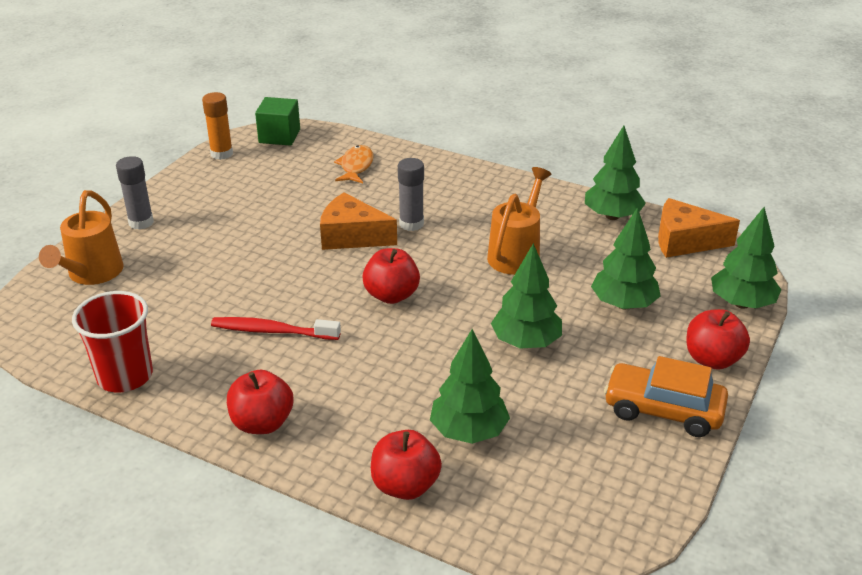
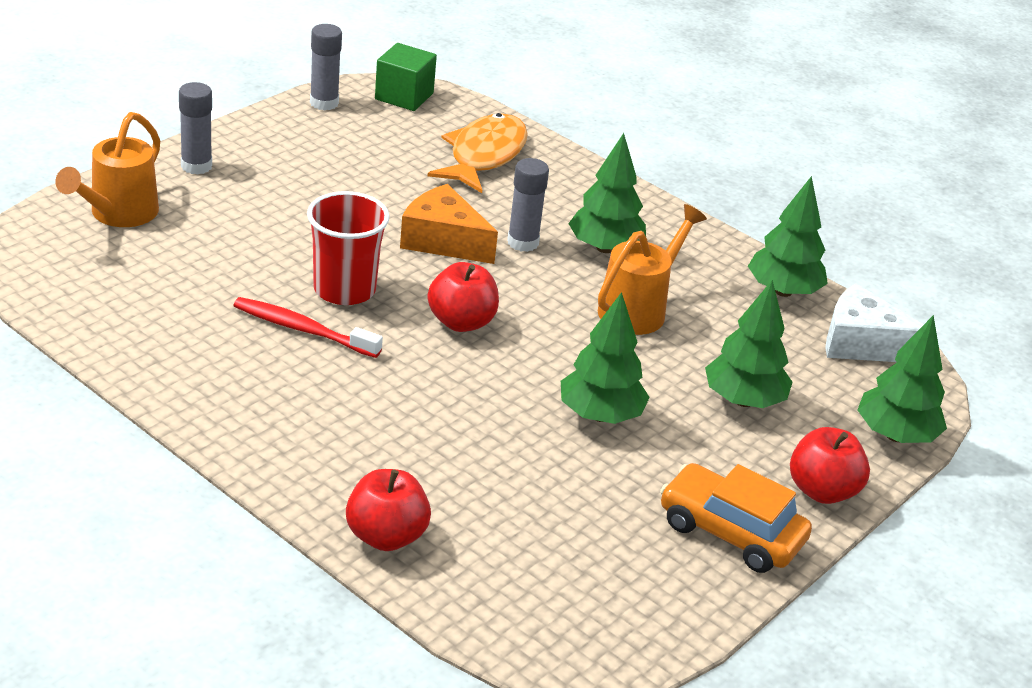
camera: 10 degrees right, 0 degrees up
(125, 376) = (116, 339): red cup -> red cup (344, 290)
(221, 154) = (324, 103): orange glue stick -> grey glue stick
(262, 423) = (251, 429): red apple -> none
(356, 166) = (484, 156): orange fish -> orange fish, size x1.61
(469, 431) = (485, 497): green tree -> green tree (605, 248)
(685, 241) = (862, 344): orange cheese -> white cheese

